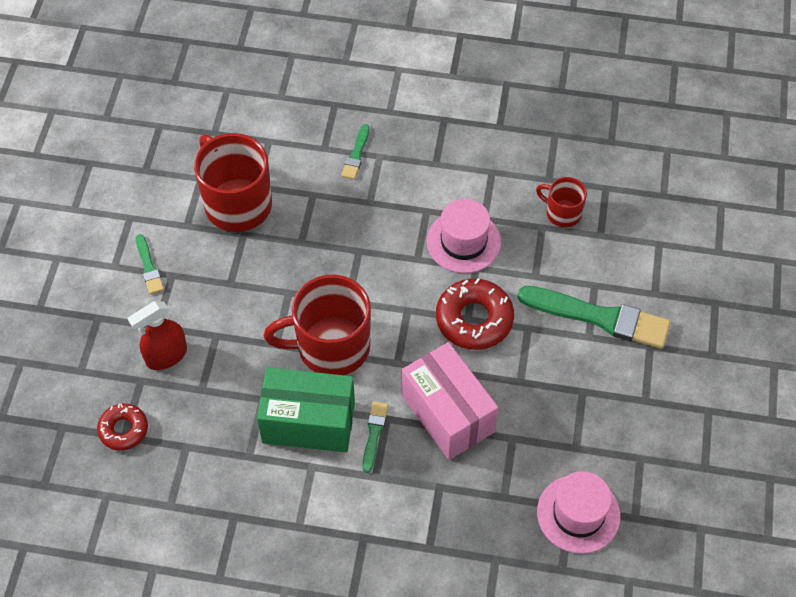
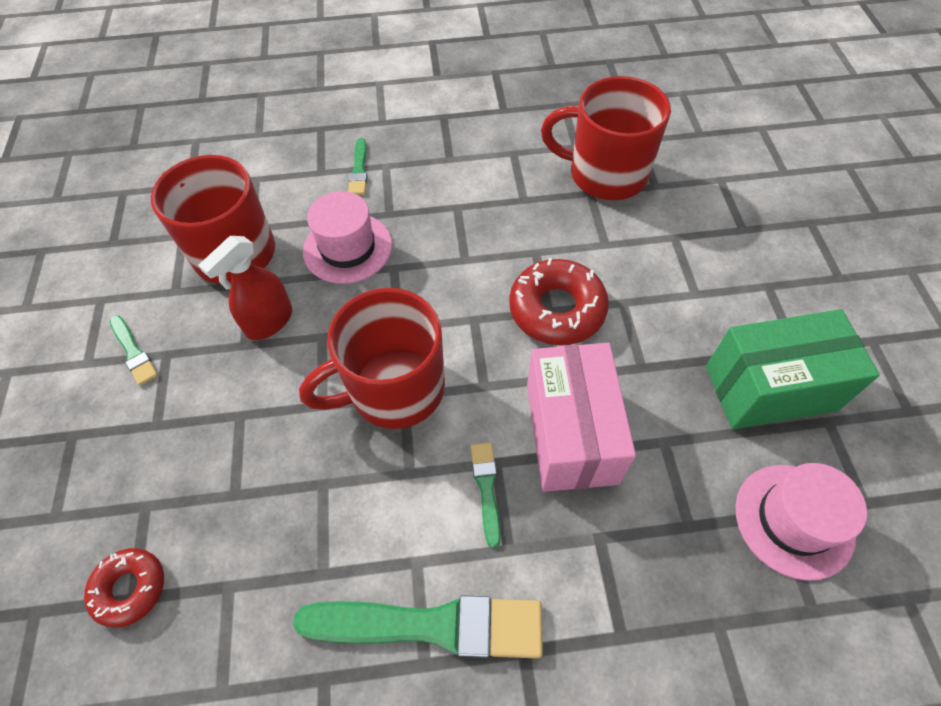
camera: 15 degrees left, 0 degrees up
(166, 356) = (176, 461): red spray bottle -> red spray bottle (269, 321)
(308, 422) = (394, 499): green box -> green box (770, 388)
(447, 413) = (570, 433): pink box -> pink box turned 45 degrees clockwise
(463, 242) = (510, 228): pink hat -> pink hat (347, 248)
(562, 213) = (605, 174): red mug -> red mug, size x1.93
(599, 317) = (697, 270): green brush -> green brush (431, 625)

